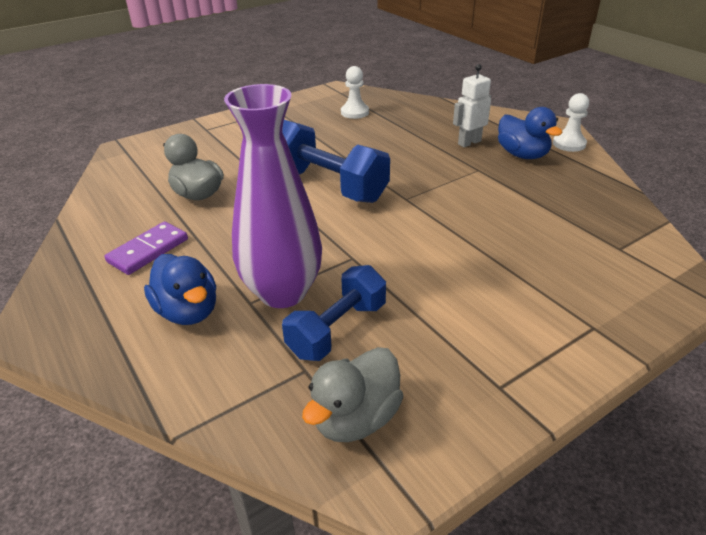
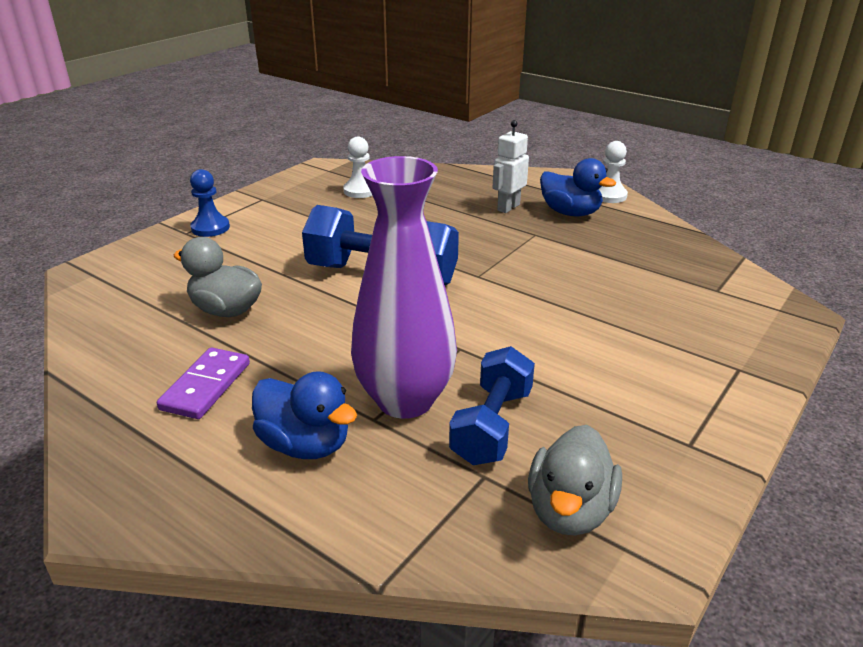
camera: 20 degrees left, 5 degrees down
(225, 128) = (210, 228): none -> blue pawn

